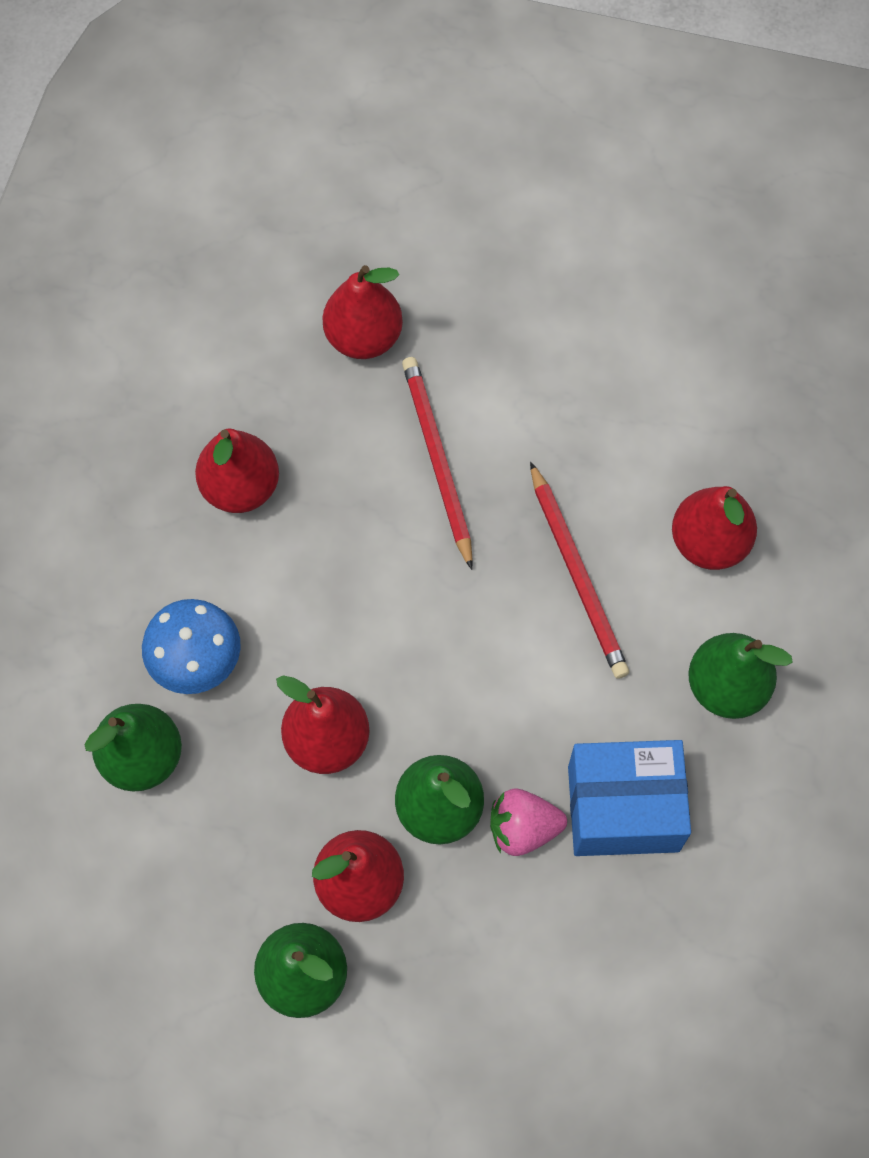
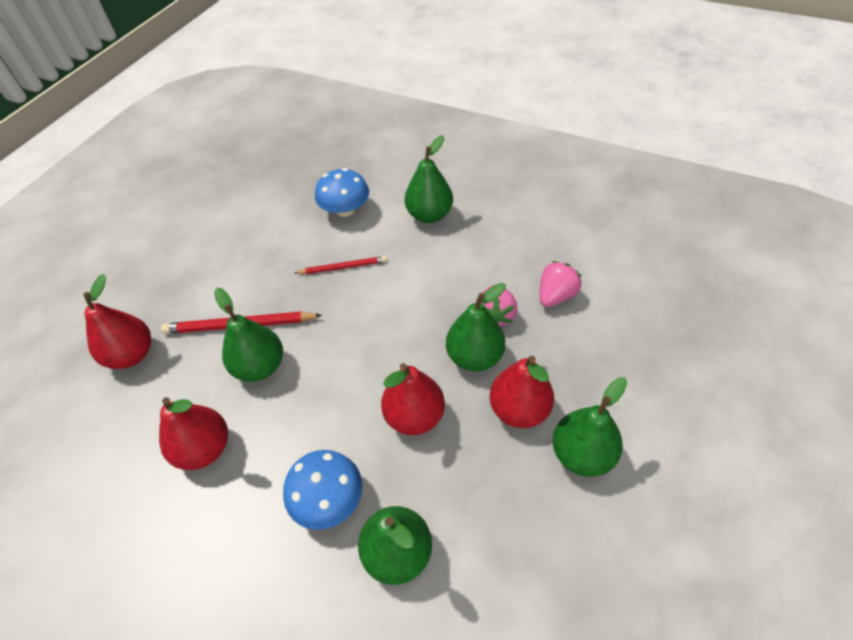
camera: 75 degrees left, 15 degrees down
(372, 512) = (260, 367): none -> green pear
(577, 574) = (343, 267): red pencil -> red pencil, size x0.62
(581, 922) = (556, 295): none -> pink strawberry
(623, 808) = (490, 267): blue box -> none
(708, 543) = (345, 210): red pear -> blue mushroom

